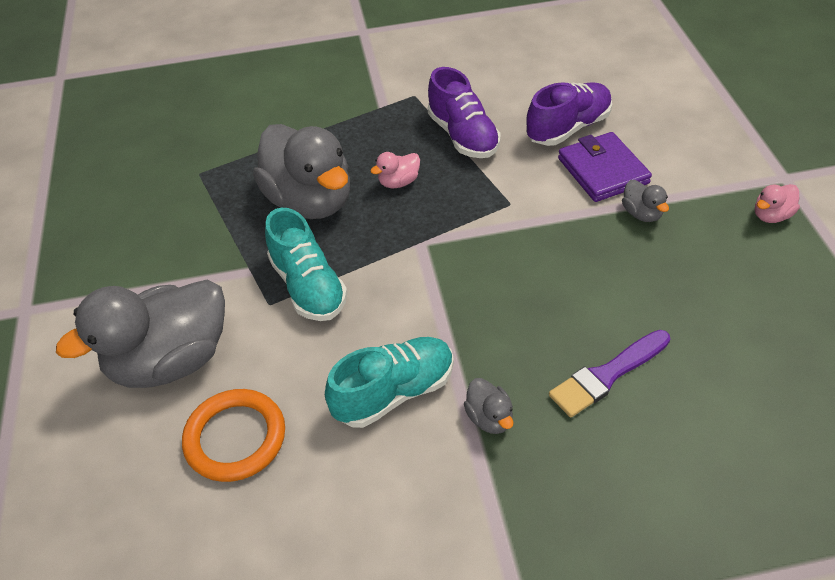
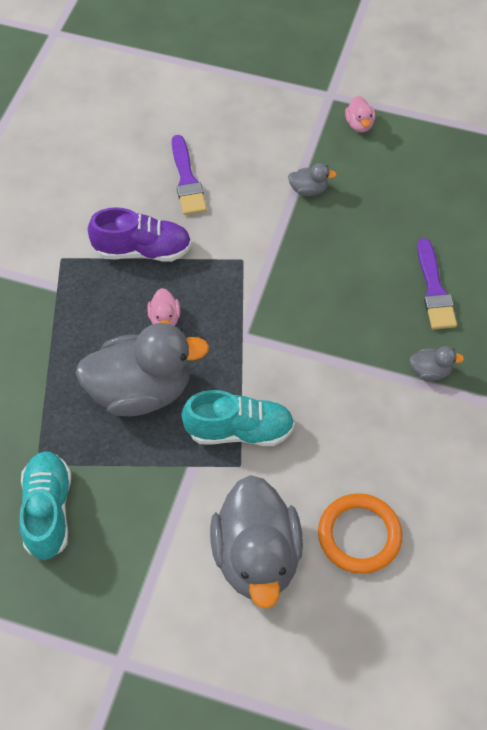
camera: 65 degrees left, 10 degrees up
(394, 392) = (377, 417): turquoise shoe -> turquoise shoe (48, 511)
(568, 128) = (187, 180): purple shoe -> purple brush
(602, 171) = (249, 186): purple wallet -> none

